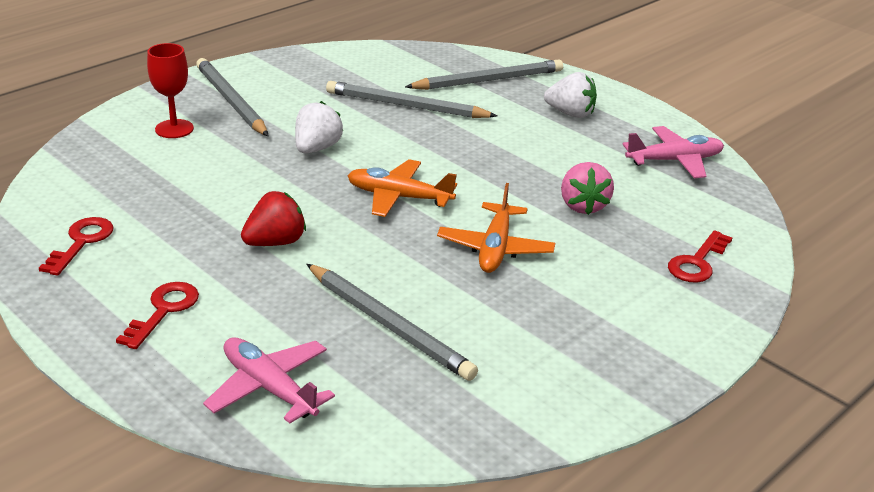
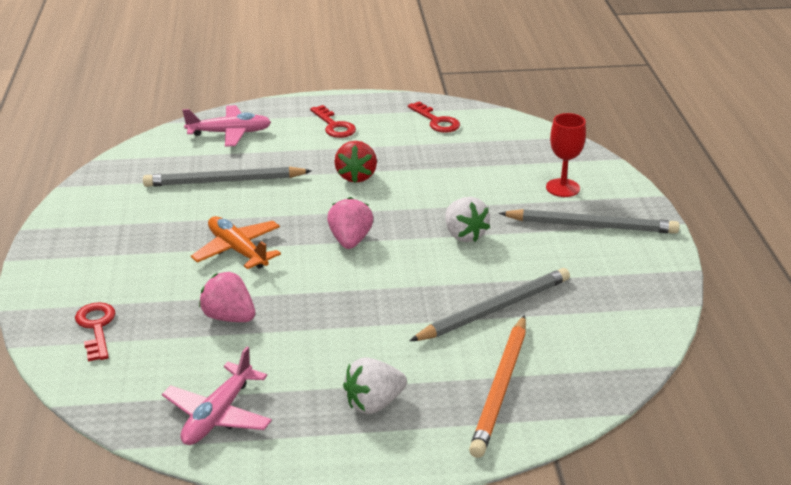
camera: 130 degrees right, 0 degrees up
(398, 197) = (350, 241): orange plane -> pink strawberry
(488, 80) = (500, 388): grey pencil -> orange pencil

